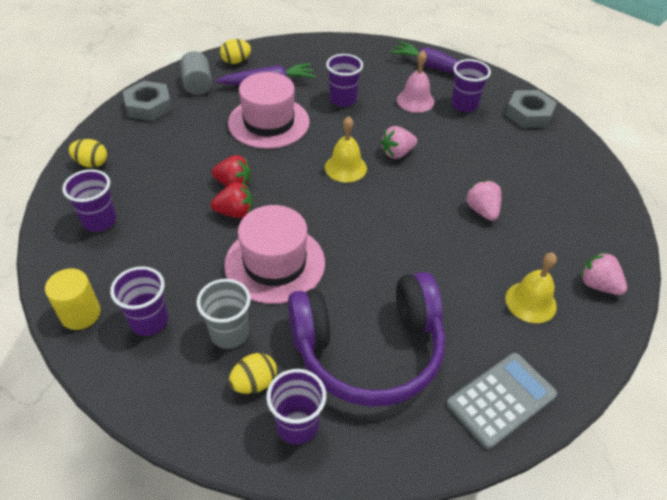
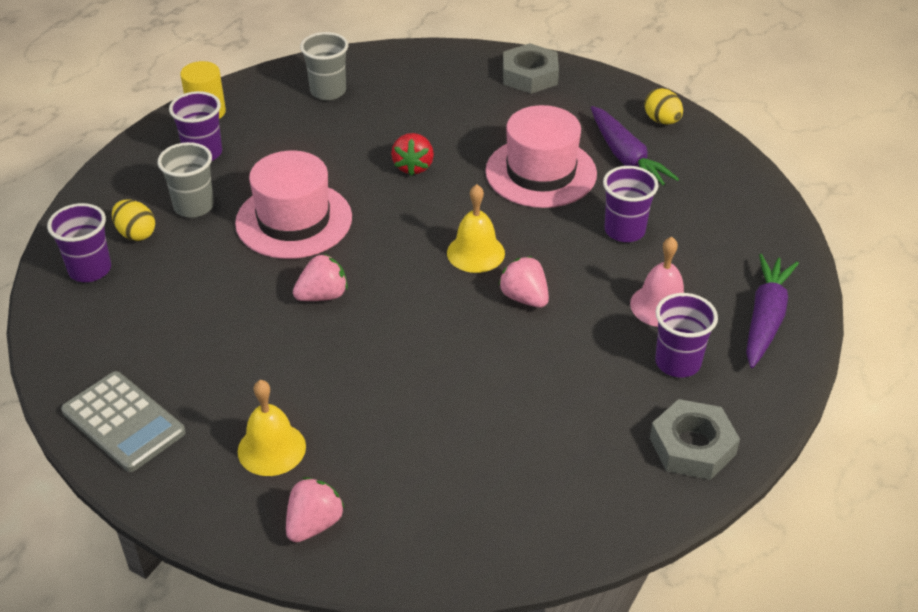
camera: 80 degrees right, 5 degrees down
(92, 163) = (413, 64): yellow egg -> none
(100, 221) = (328, 91): purple cup -> grey cup
(197, 84) = (592, 101): grey cylinder -> none
(235, 212) = (366, 177): red strawberry -> none
(368, 350) = (182, 308): purple headphones -> none
(482, 210) = (432, 394): pink strawberry -> pink strawberry (322, 296)

